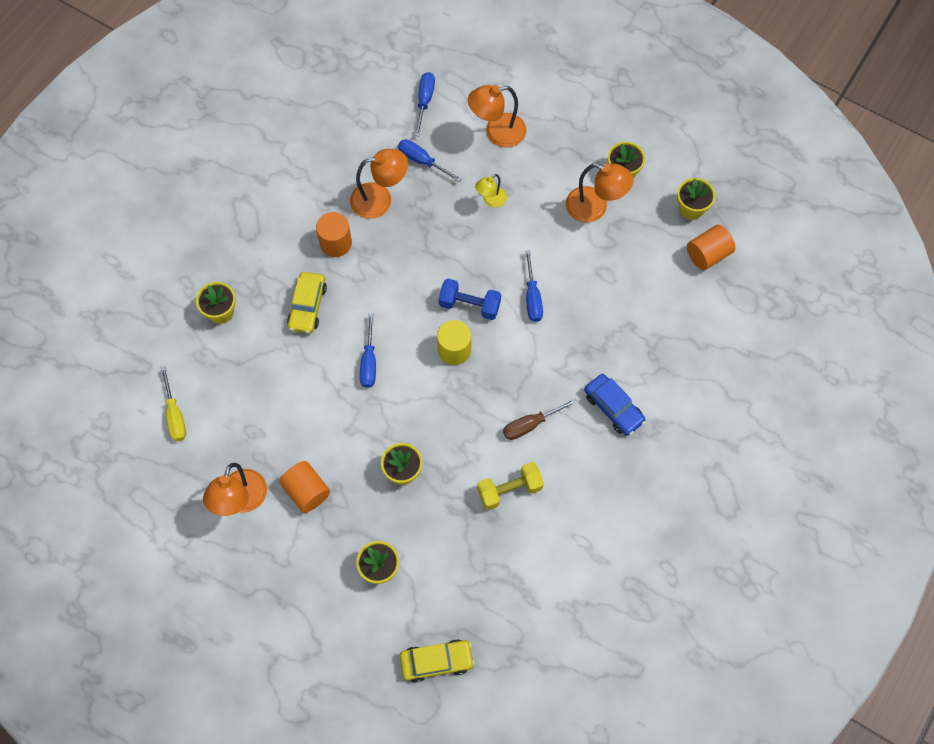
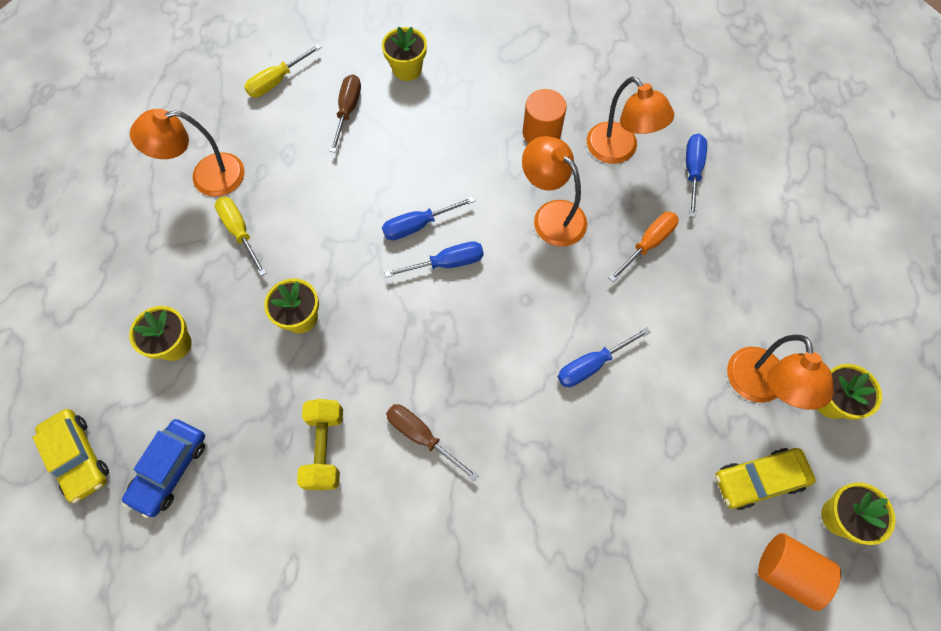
camera: 65 degrees right, 0 degrees up
(236, 372) = (348, 110): none -> brown screwdriver
(306, 491) = (240, 232): orange cylinder -> yellow screwdriver
(307, 306) = (453, 140): yellow car -> yellow car (759, 479)
(424, 101) = (768, 141): blue screwdriver -> blue screwdriver (447, 263)
(454, 350) = (477, 306): yellow cylinder -> none
(463, 218) = (648, 244): none -> orange screwdriver
(469, 305) = (542, 298): blue dumbbell -> none
(491, 200) = (690, 262): yellow lamp -> none
(497, 132) = (782, 231): orange lamp -> orange lamp (551, 215)
(509, 490) = (325, 448): yellow dumbbell -> yellow dumbbell turned 45 degrees clockwise
(613, 408) = (493, 534): blue car -> blue car (170, 469)

